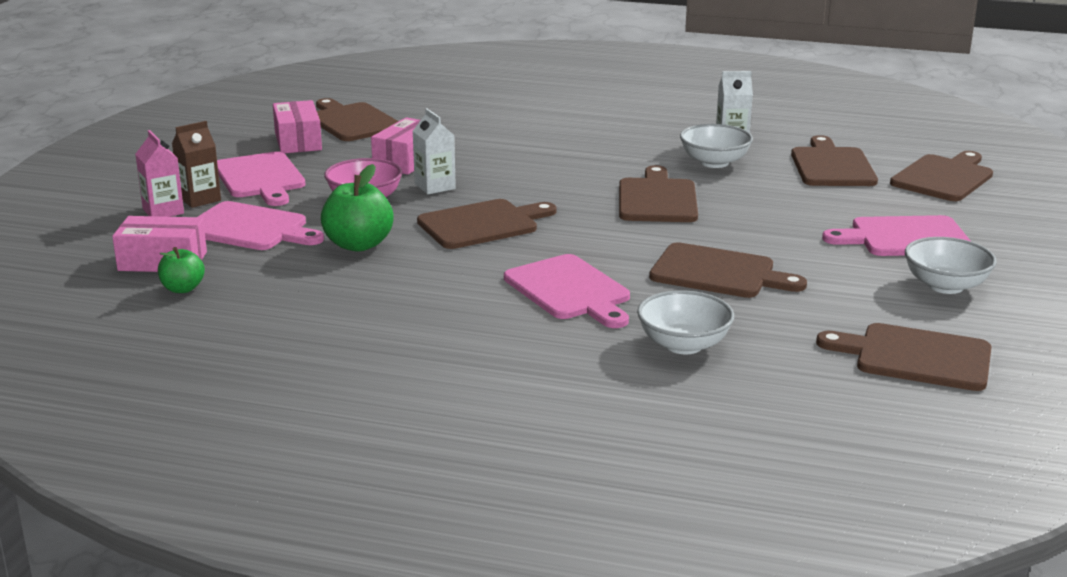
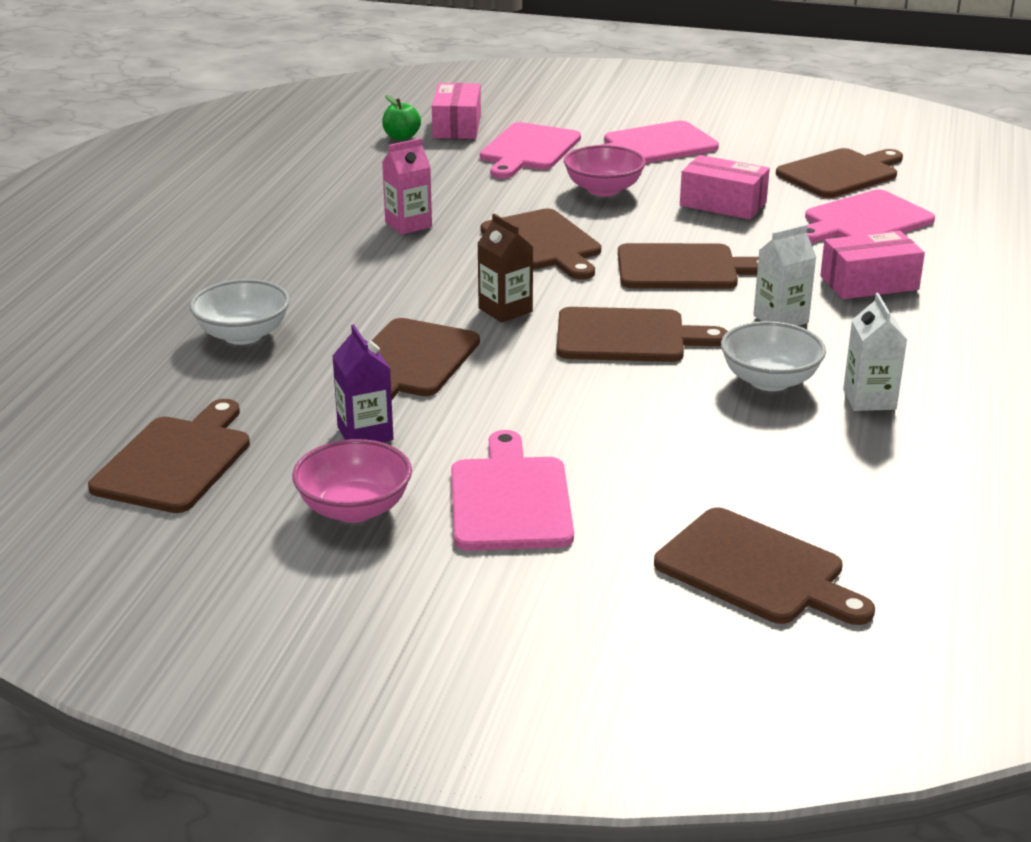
camera: 90 degrees right, 5 degrees up
(163, 211) = (566, 117): pink carton -> pink carton (408, 225)
(199, 199) = (596, 127): brown carton -> brown carton (505, 310)
(298, 141) = (767, 153): pink box -> pink box (869, 283)
(358, 245) = (490, 192): green apple -> none
(435, 186) = (647, 219): white carton -> white carton (780, 319)
(569, 290) = (375, 284): pink cutting board -> pink cutting board (864, 220)
(832, 166) = (781, 472): brown cutting board -> brown cutting board (683, 268)
(839, 286) = (365, 433): none -> purple carton
(945, 286) = (354, 509): white bowl -> pink bowl

